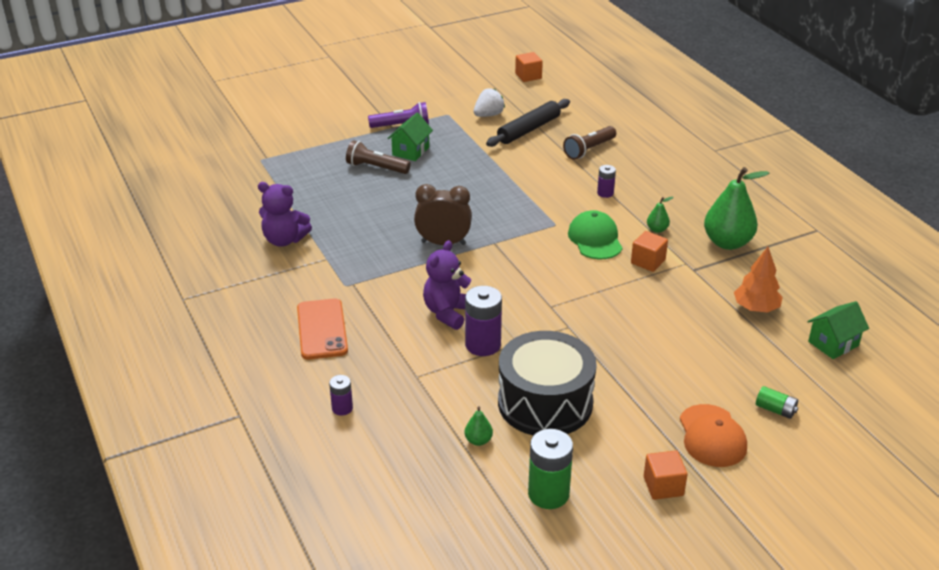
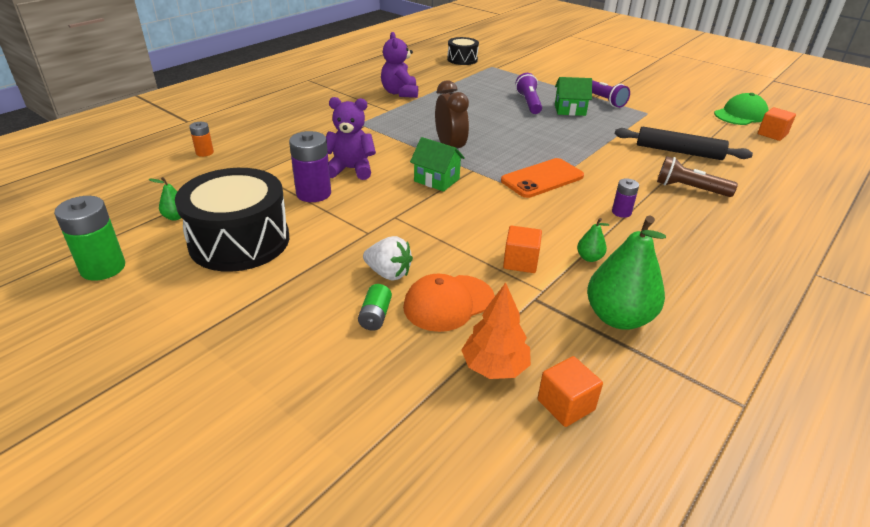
camera: 65 degrees right, 0 degrees up
(221, 172) = (462, 59): none -> black drum
(322, 329) = (298, 126): orange phone -> orange phone (542, 178)
(342, 408) = (204, 152): purple battery -> orange battery
(376, 168) = (529, 103): brown flashlight -> purple flashlight
(488, 115) = (674, 129): white strawberry -> white strawberry (388, 273)
(595, 239) = (530, 221): green cap -> green cap (740, 115)
(663, 486) = (117, 342): orange cube -> orange cube (566, 405)
(712, 436) = (212, 367): orange cap -> orange cap (448, 303)
(775, 410) = (281, 421): green battery -> green battery (375, 316)
(833, 343) = (464, 467): green house -> green house (436, 180)

